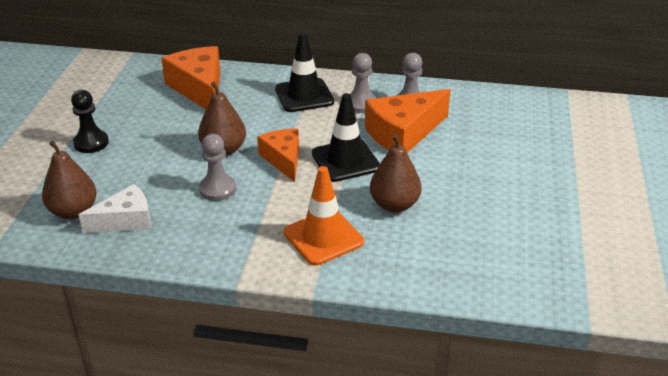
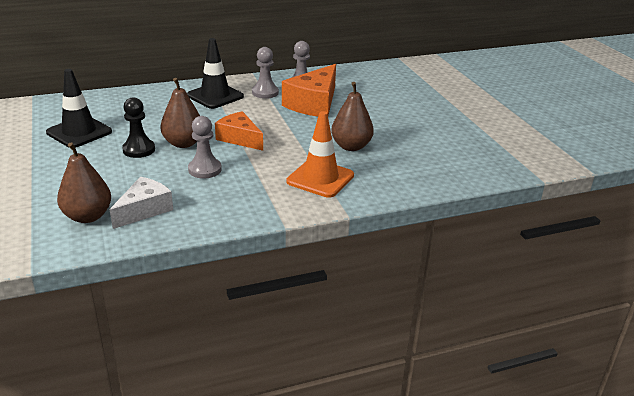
camera: 30 degrees left, 5 degrees down
(91, 143) = (55, 165): black pawn -> black pawn (139, 150)
(199, 88) = (120, 108): orange cheese -> none
(345, 160) = (288, 129): black traffic cone -> black traffic cone (79, 132)

